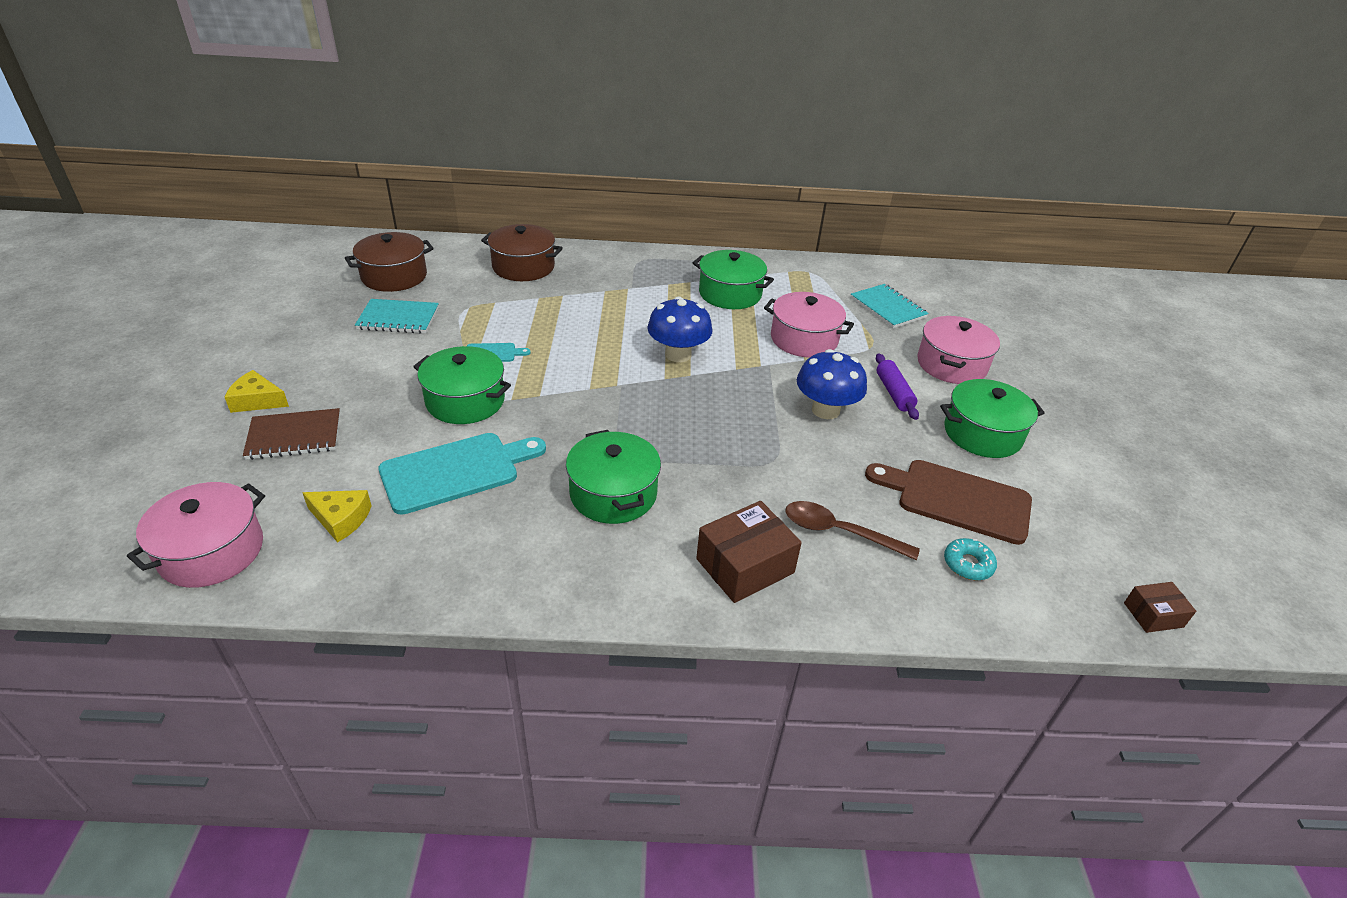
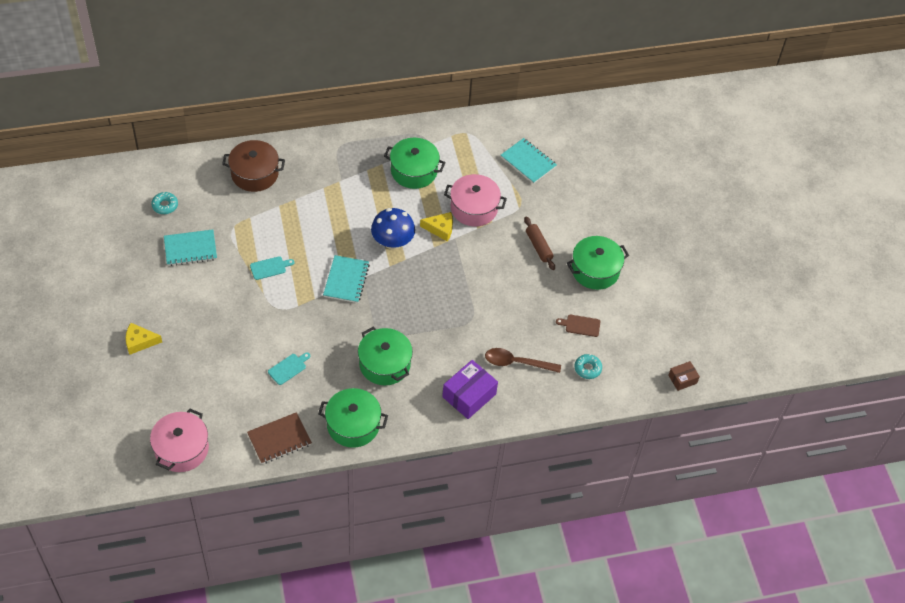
camera: 15 degrees left, 15 degrees up
(294, 436) = (179, 364): brown notebook -> brown notebook (279, 439)
(341, 519) = (239, 414): yellow cheese -> yellow cheese (440, 229)
(394, 276) = (165, 205): brown pot -> turquoise donut
(456, 471) = (288, 368): turquoise cutting board -> turquoise cutting board, size x0.47
(465, 401) = (270, 313): green pot -> green pot (353, 425)
(595, 383) = (346, 280): none -> turquoise notebook
(745, 566) = (469, 395): brown box -> purple box
(825, 410) = (497, 271): blue mushroom -> none
(894, 393) = (538, 247): purple rolling pin -> brown rolling pin
(951, 364) = (575, 212): pink pot -> none
(957, 499) = (580, 325): brown cutting board -> brown cutting board, size x0.47

